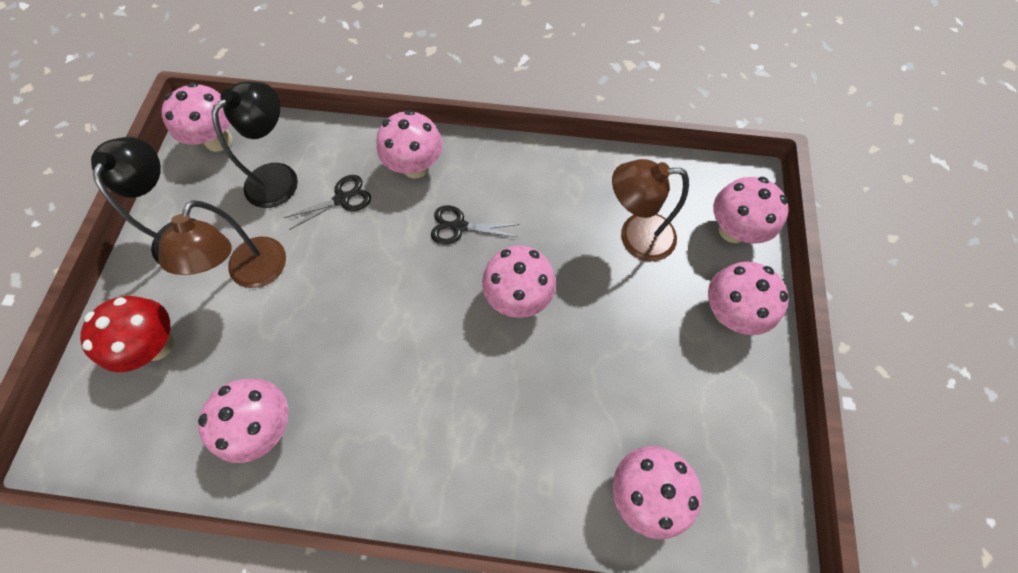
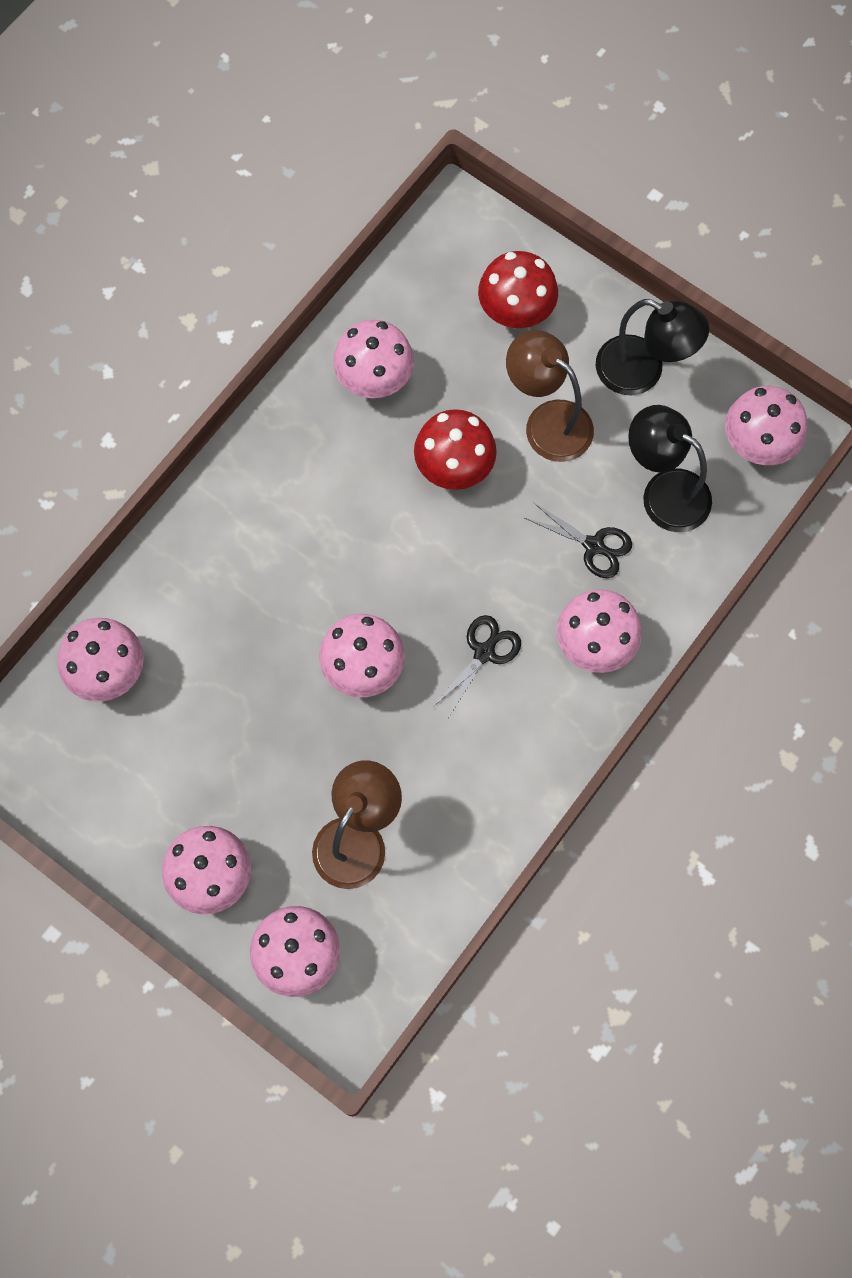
camera: 120 degrees right, 5 degrees up
(280, 177) = (664, 492): black lamp -> black lamp turned 150 degrees clockwise
(323, 319) = (454, 468): none -> red mushroom
(342, 199) = (594, 546): black scissors -> black scissors turned 60 degrees counterclockwise

